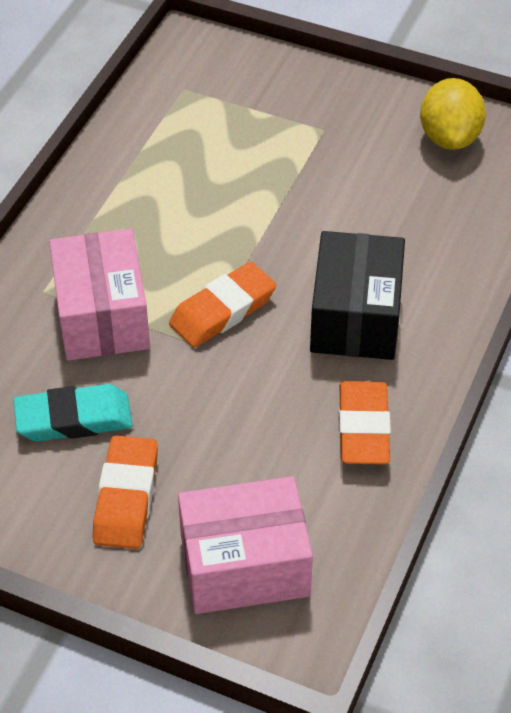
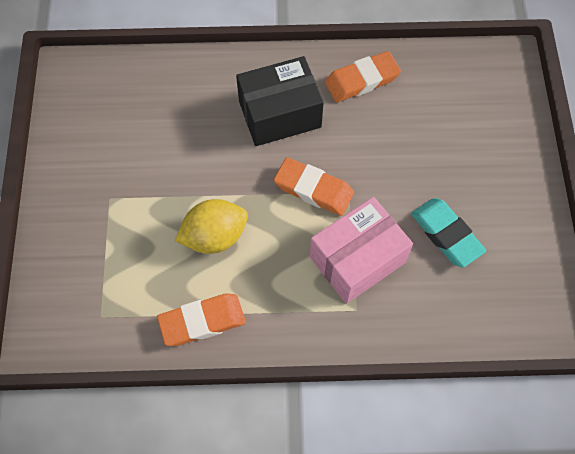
camera: 115 degrees left, 15 degrees up
(126, 497) = (481, 178): orange eraser -> orange eraser (202, 321)
(244, 565) = (485, 102): pink box -> none
(449, 137) = (86, 117): yellow lemon -> yellow lemon (214, 236)

